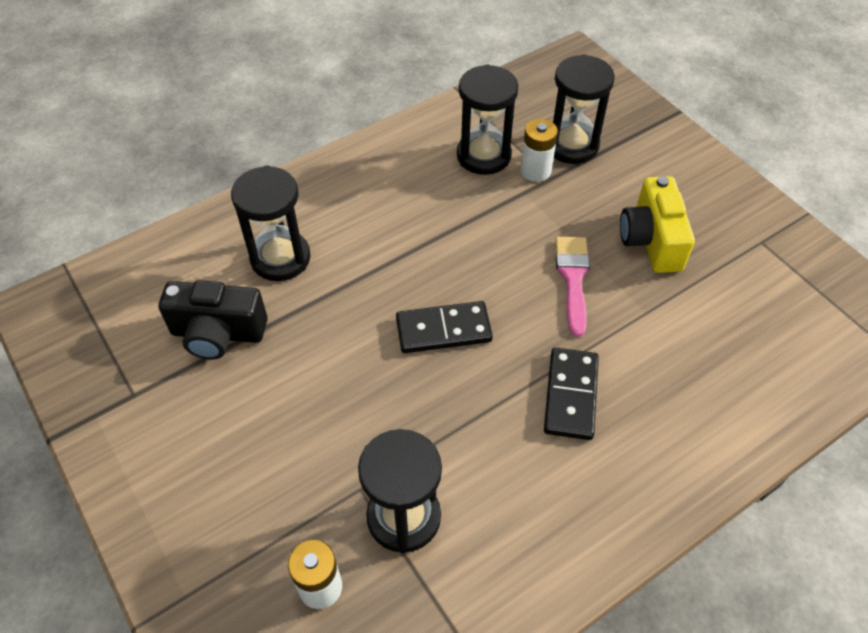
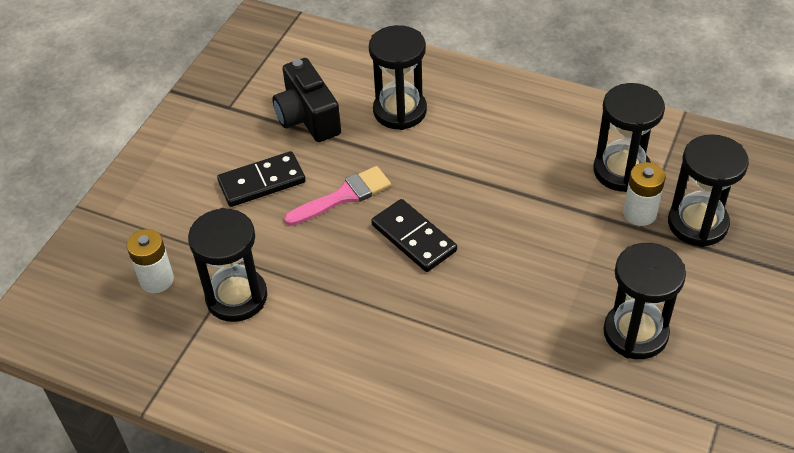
camera: 60 degrees right, 5 degrees down
(570, 395) = (416, 348): black domino -> black domino (262, 182)
(573, 278) = (539, 296): pink brush -> pink brush (344, 196)
(651, 240) = (635, 333): yellow camera -> black hourglass

